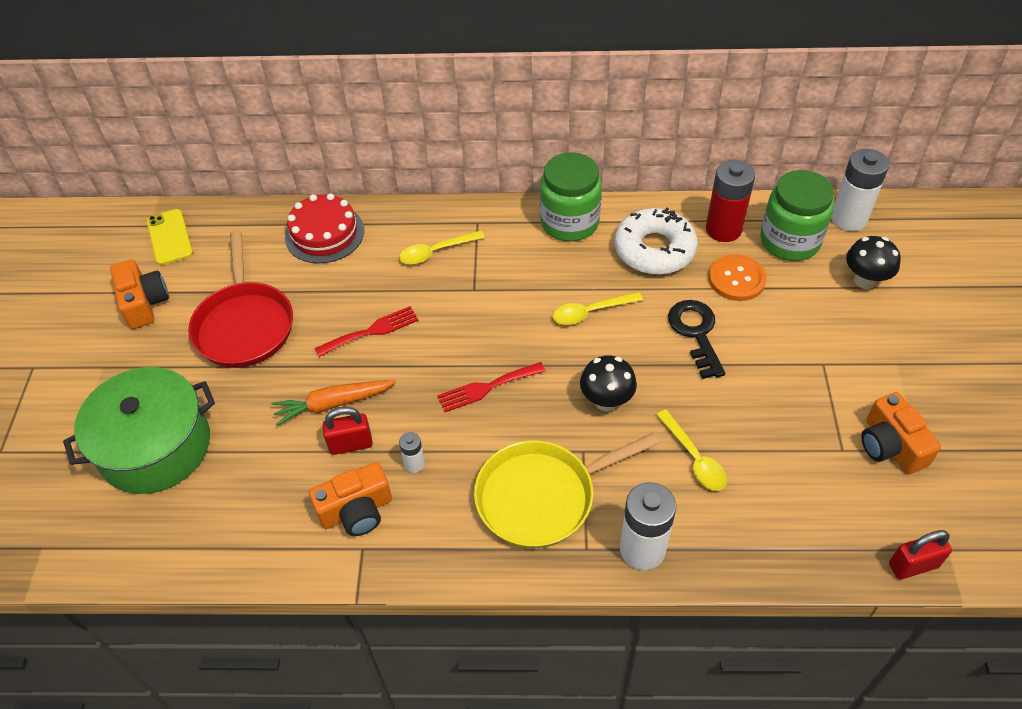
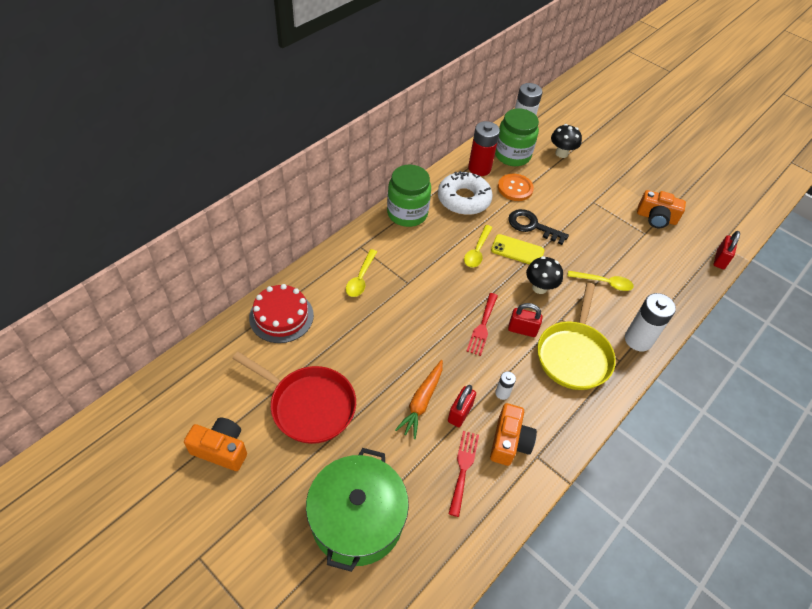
camera: 55 degrees left, 0 degrees up
(169, 237) = (177, 397): yellow phone -> yellow phone (517, 250)
(371, 331) = (386, 347): red fork -> red fork (463, 468)
(523, 425) = (522, 330): none -> red padlock

